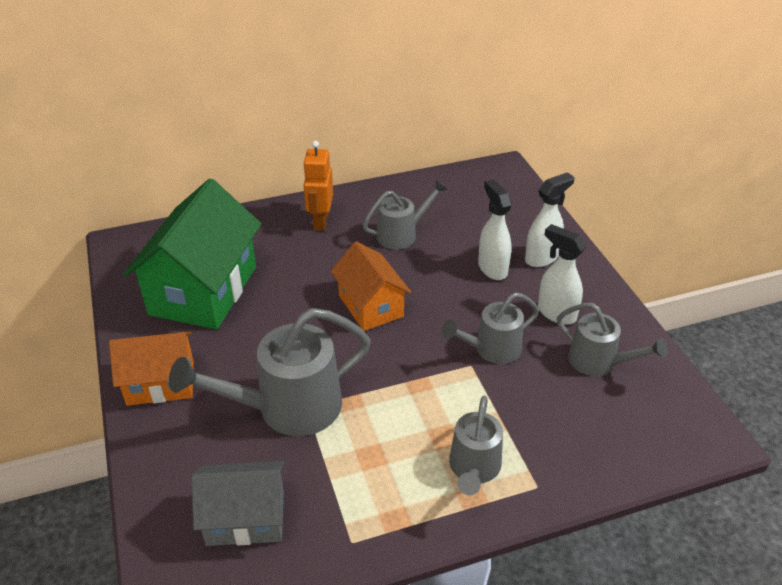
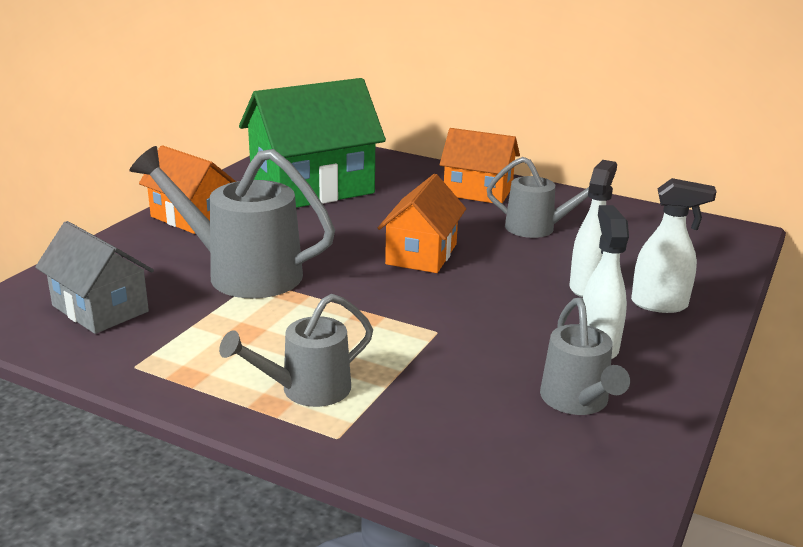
camera: 45 degrees right, 15 degrees down
(320, 221) = (478, 192): orange robot -> orange house
(491, 350) = (477, 332): grey watering can -> none

